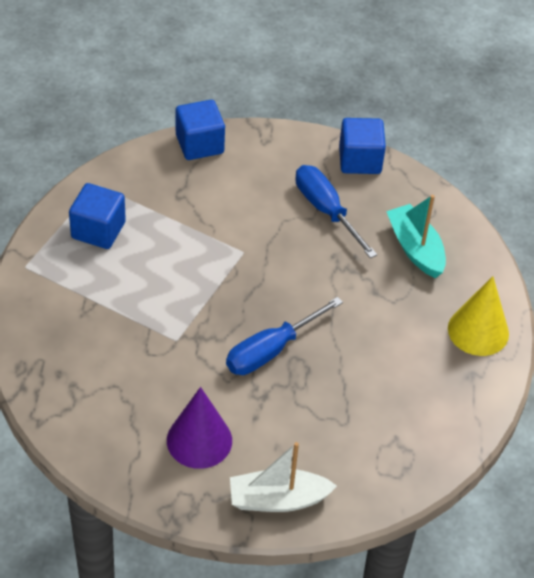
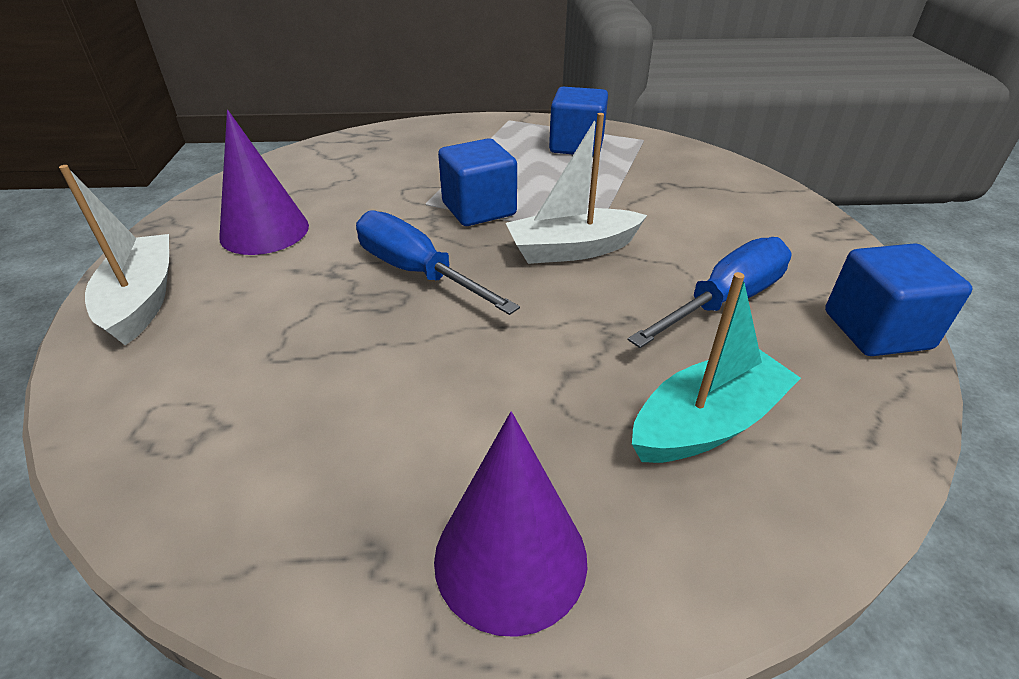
camera: 85 degrees right, 10 degrees down
(199, 144) = (763, 188): blue cube -> blue cube (479, 209)
(259, 266) = (572, 249): none -> white boat
(478, 331) = (510, 558): yellow cone -> purple cone

